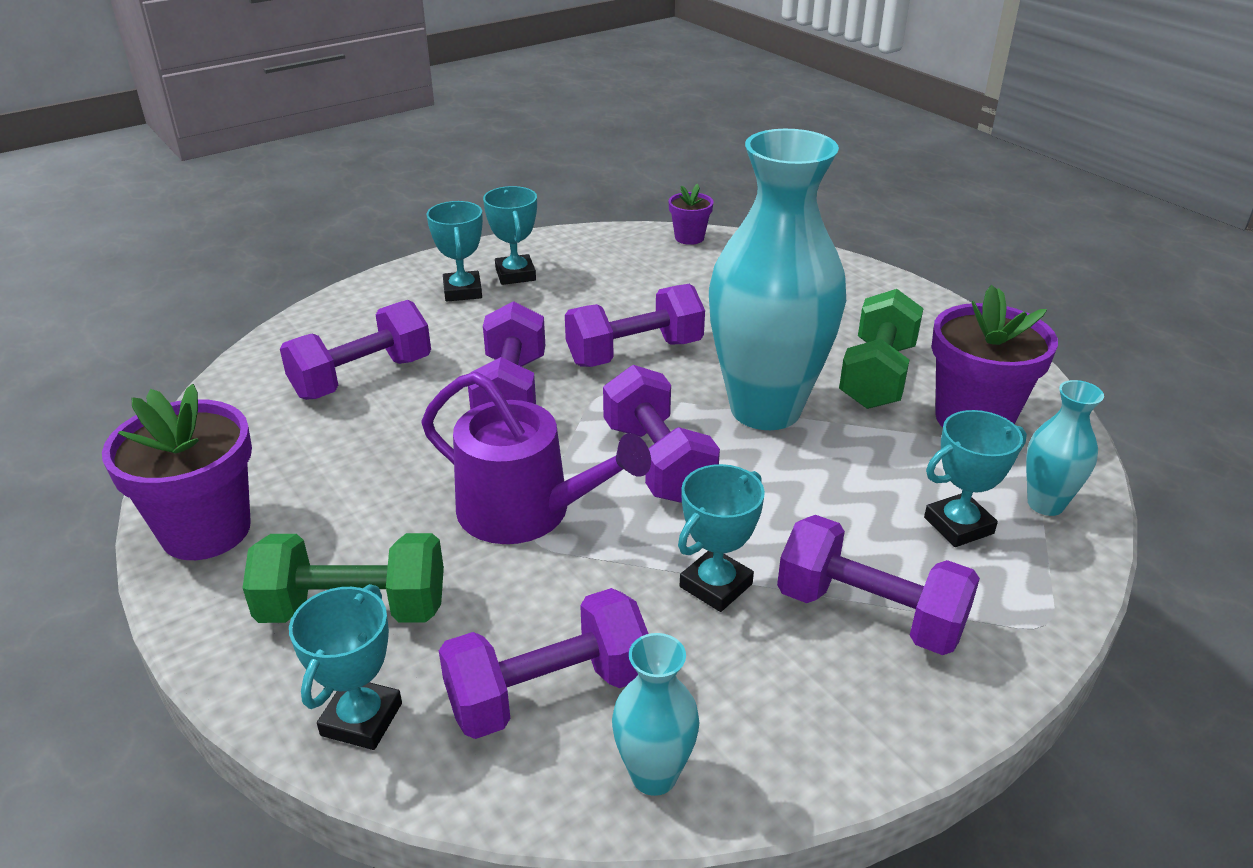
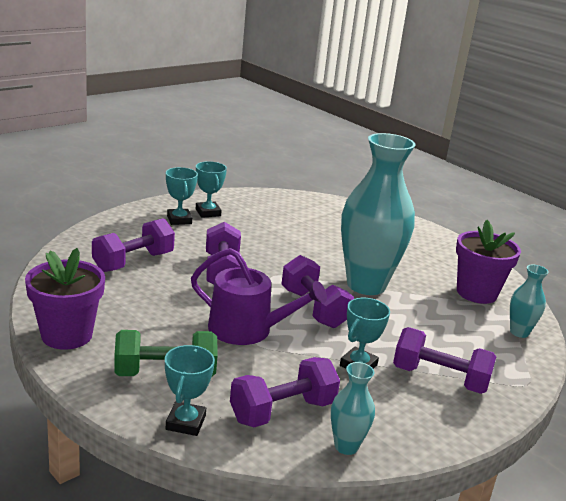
camera: 10 degrees left, 10 degrees down
(635, 353) = (287, 255): purple dumbbell -> none
(689, 238) = (304, 198): purple flower pot -> none
(877, 375) = (422, 271): green dumbbell -> none
(958, 525) = (477, 341): turquoise trophy -> none

